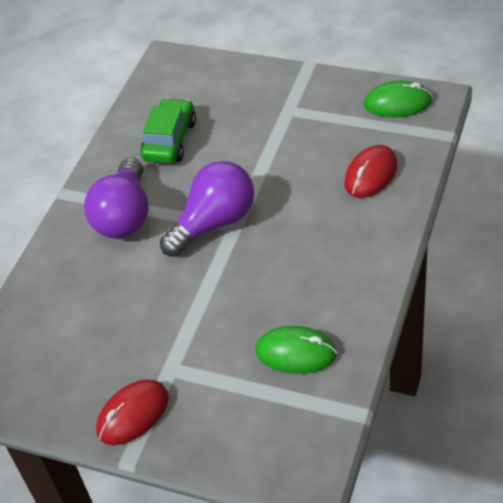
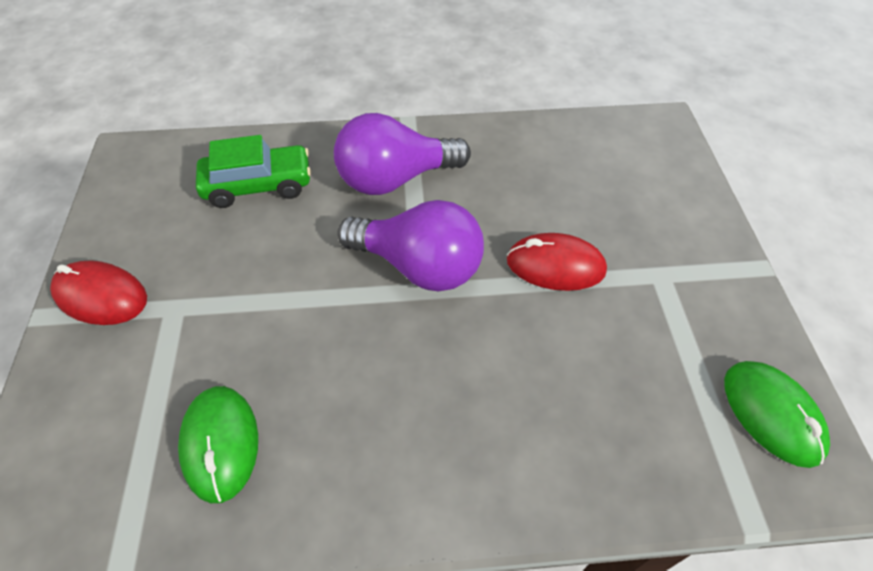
camera: 60 degrees right, 5 degrees up
(170, 140) = (532, 174): green car -> green car (258, 185)
(371, 174) = (597, 427): red mouse -> red mouse (555, 266)

